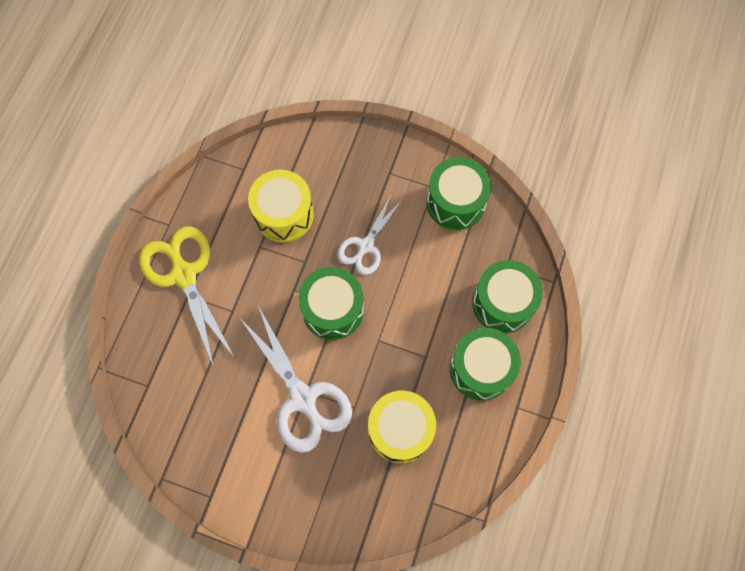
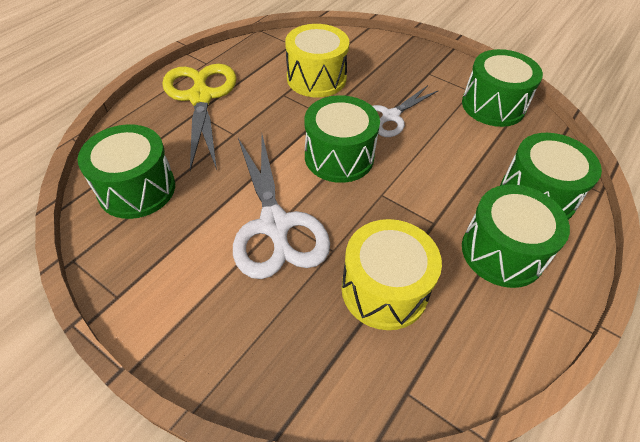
camera: 15 degrees right, 20 degrees down
(177, 398) = (137, 189): none -> green drum

